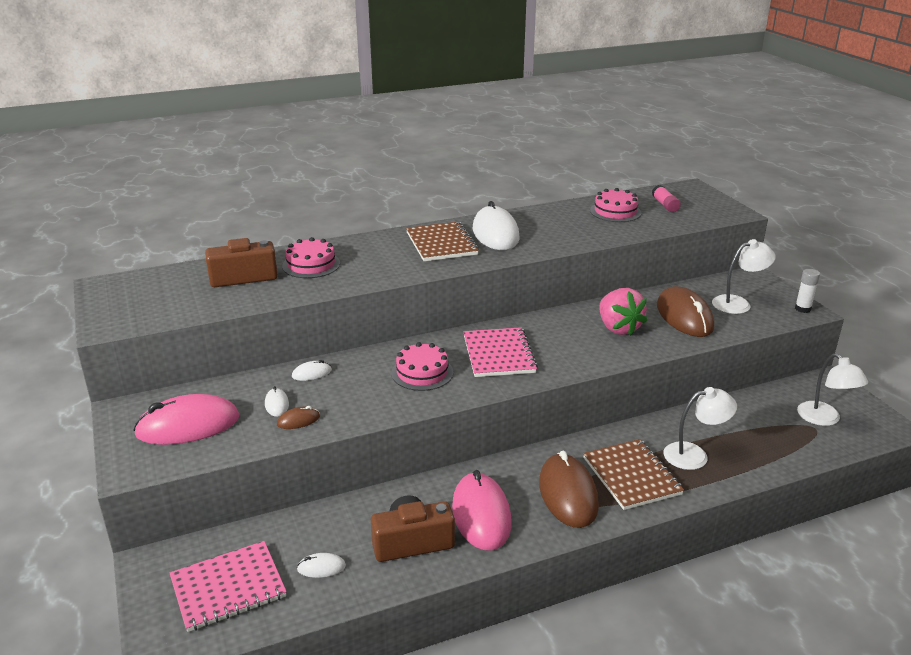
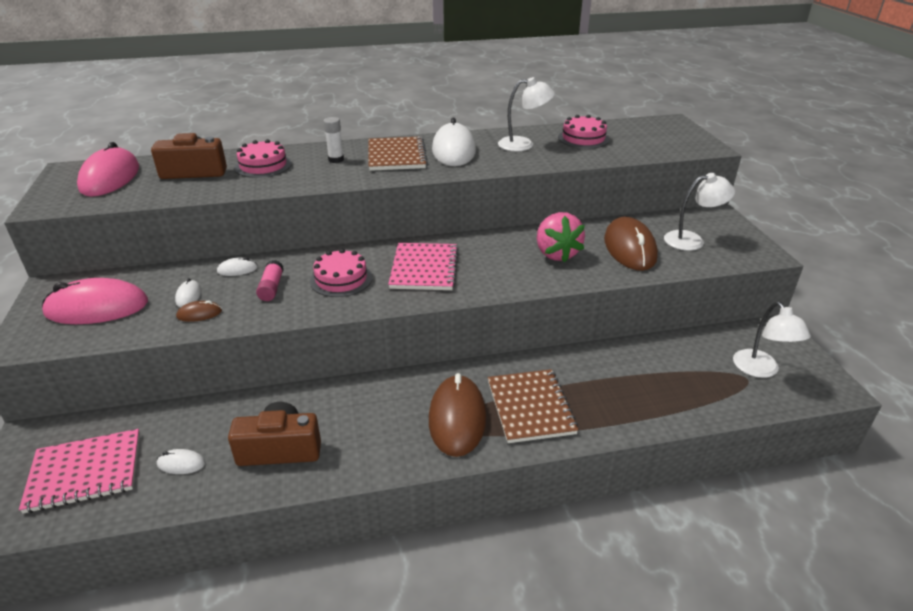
camera: 10 degrees right, 5 degrees up
(481, 515) = (360, 429): pink mouse -> pink mouse (110, 178)
(665, 205) = (637, 135): pink glue stick -> pink glue stick (271, 288)
(694, 455) = (605, 392): white lamp -> white lamp (523, 144)
(802, 309) = (760, 252): white glue stick -> white glue stick (336, 160)

